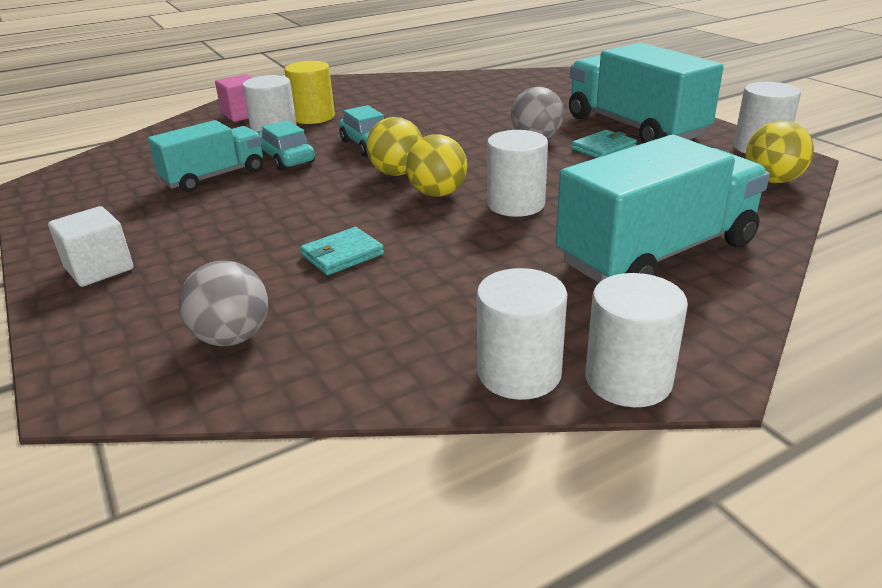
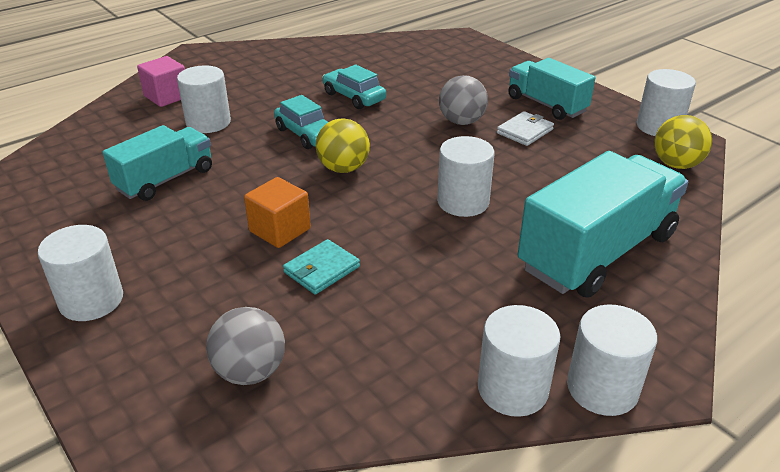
camera: 10 degrees left, 5 degrees up
(99, 269) = (91, 300): white cube -> white cylinder
(284, 158) = (228, 153): turquoise car -> turquoise car (354, 97)
(311, 220) = (280, 230): none -> orange cube
(313, 117) = (240, 99): yellow cylinder -> none
(437, 194) = (388, 192): yellow ball -> none
(603, 148) = (525, 131): turquoise wallet -> white wallet
(634, 127) = (546, 104): turquoise truck -> turquoise truck, size x0.61

